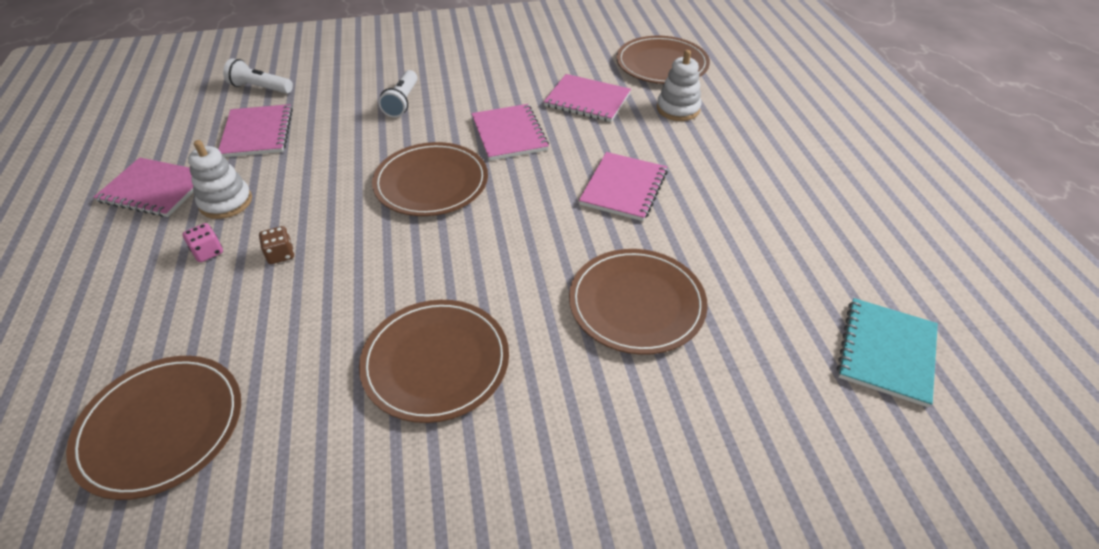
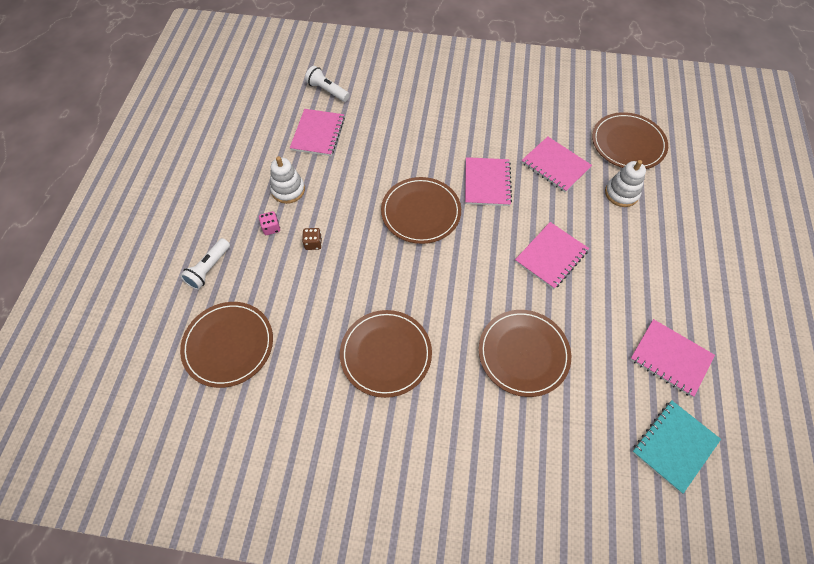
camera: 20 degrees right, 15 degrees up
(155, 189) = (247, 166): pink notebook -> pink notebook (670, 358)
(402, 102) = (421, 131): white flashlight -> white flashlight (209, 269)

